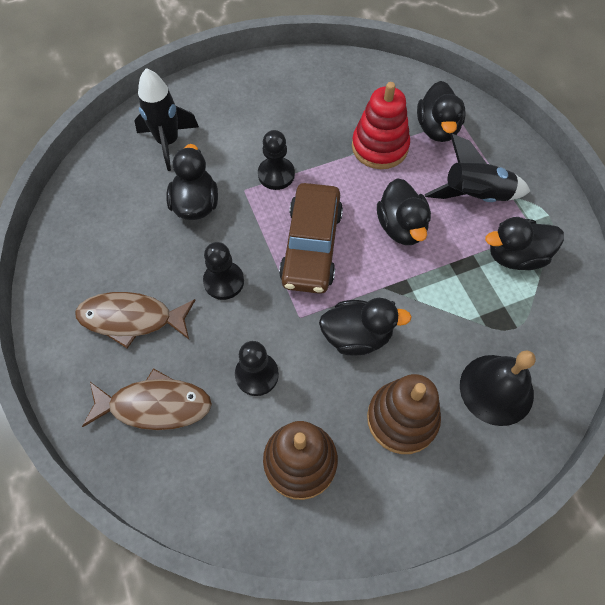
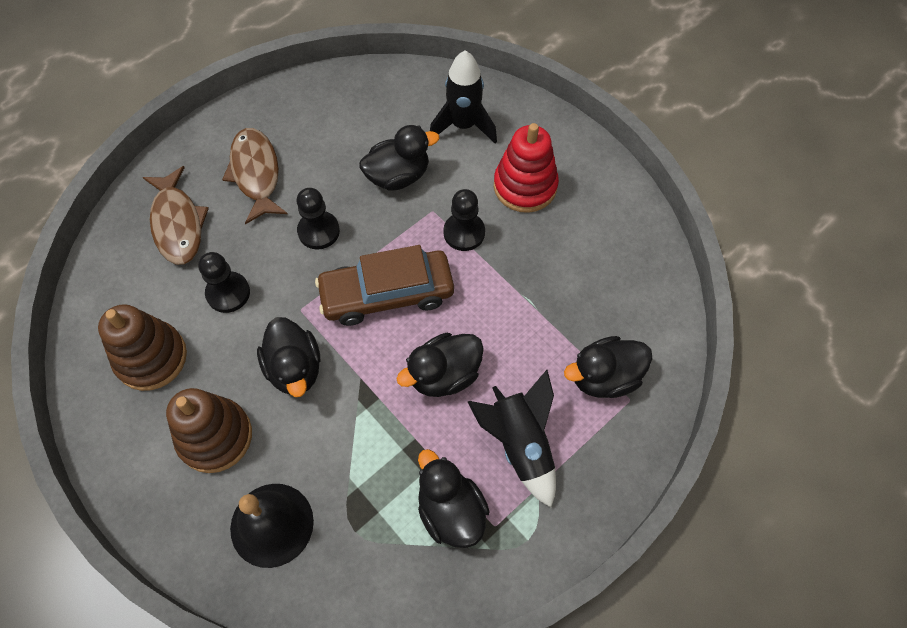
camera: 70 degrees right, 0 degrees up
(379, 147) = (547, 322): red stacking toy -> red stacking toy (525, 186)

